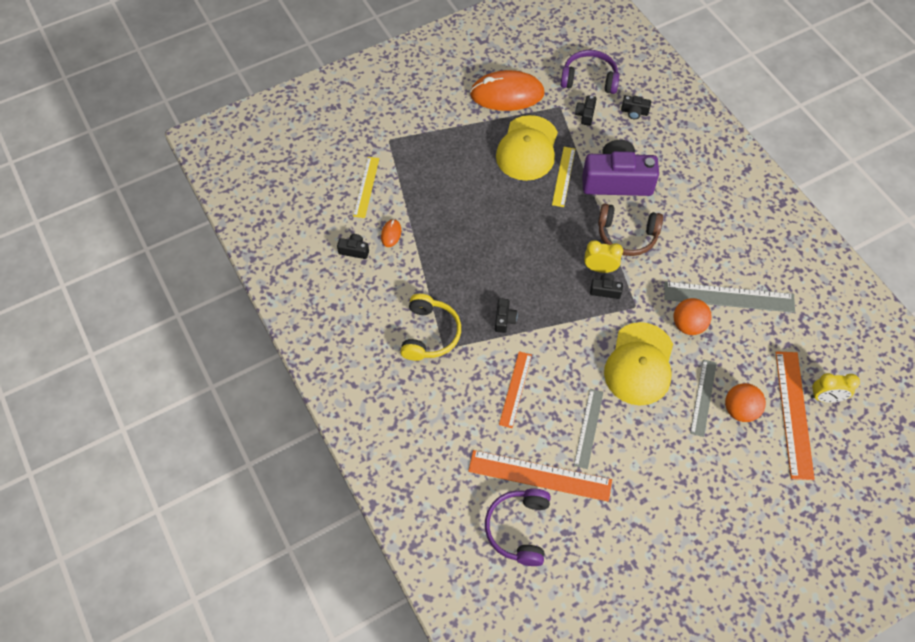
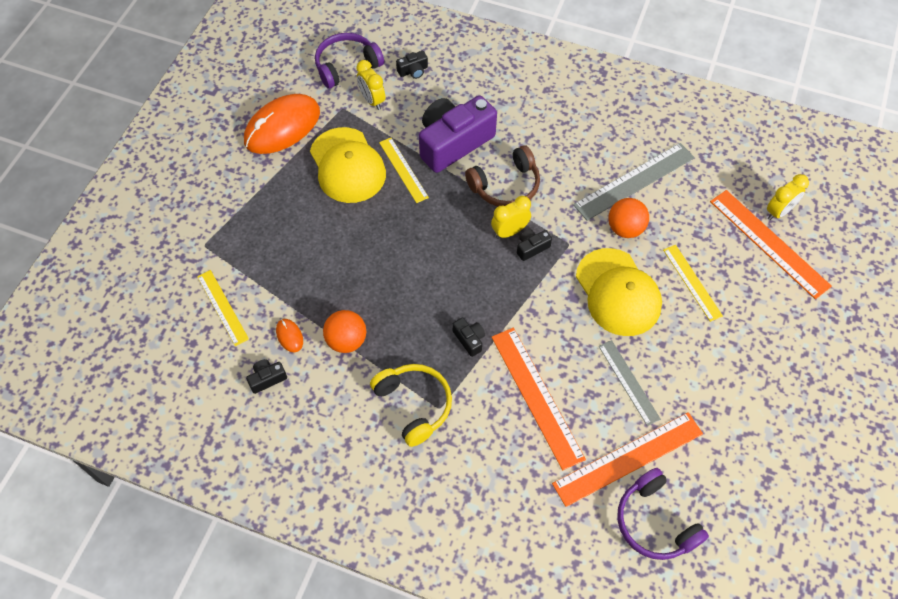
camera: 40 degrees left, 0 degrees up
(515, 389) = (537, 396): orange ruler -> orange ruler, size x1.63
(585, 114) = (372, 100): black camera -> yellow clock
(703, 397) = (692, 282): grey ruler -> yellow ruler
(740, 410) = (728, 271): orange ball -> orange ball (346, 340)

